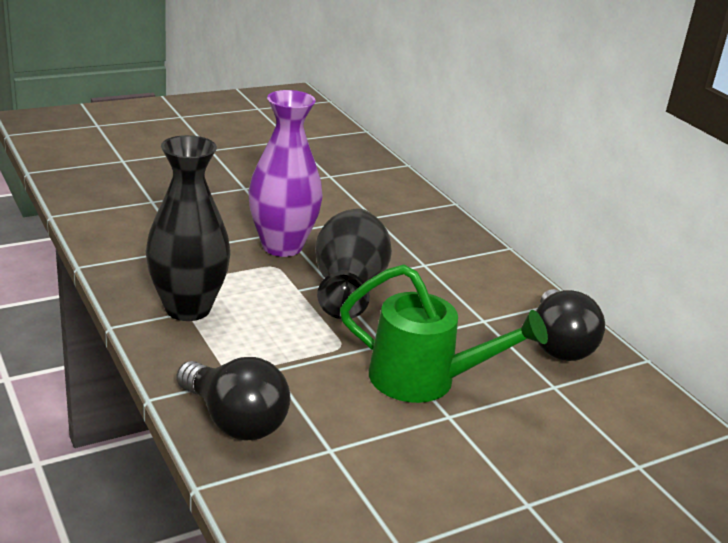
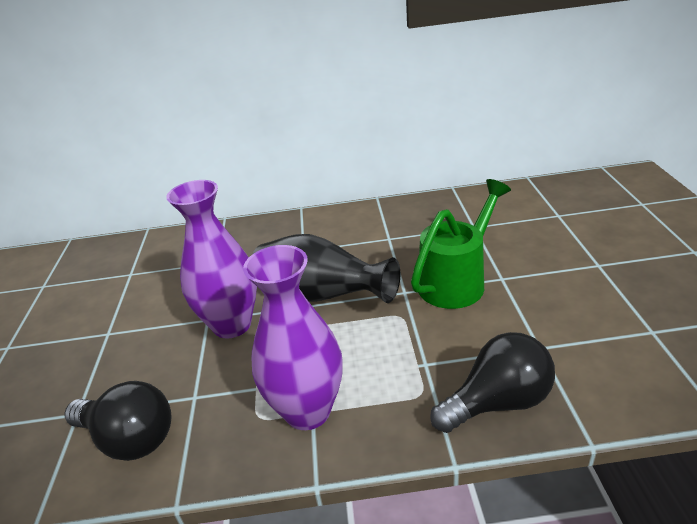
camera: 60 degrees left, 5 degrees up
(188, 308) = (307, 411): black vase -> purple vase
(559, 345) = (428, 214): black light bulb -> black light bulb (130, 438)

